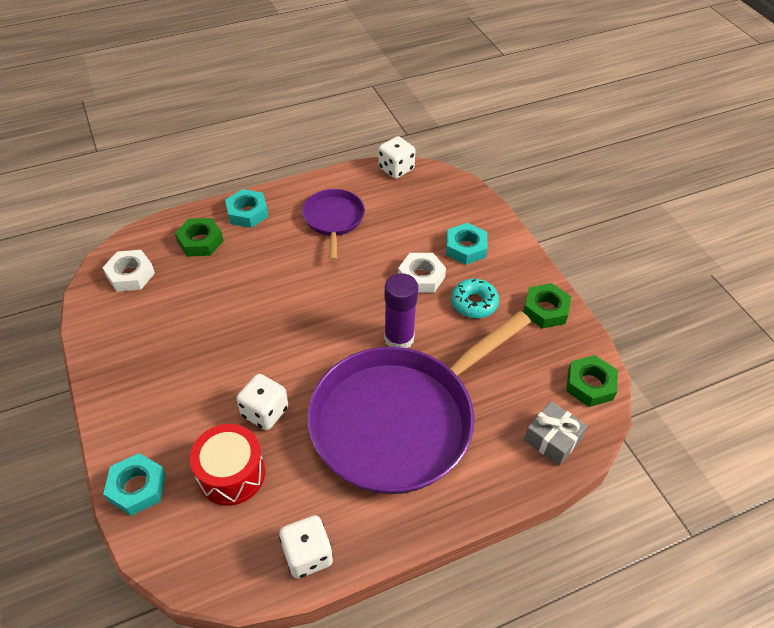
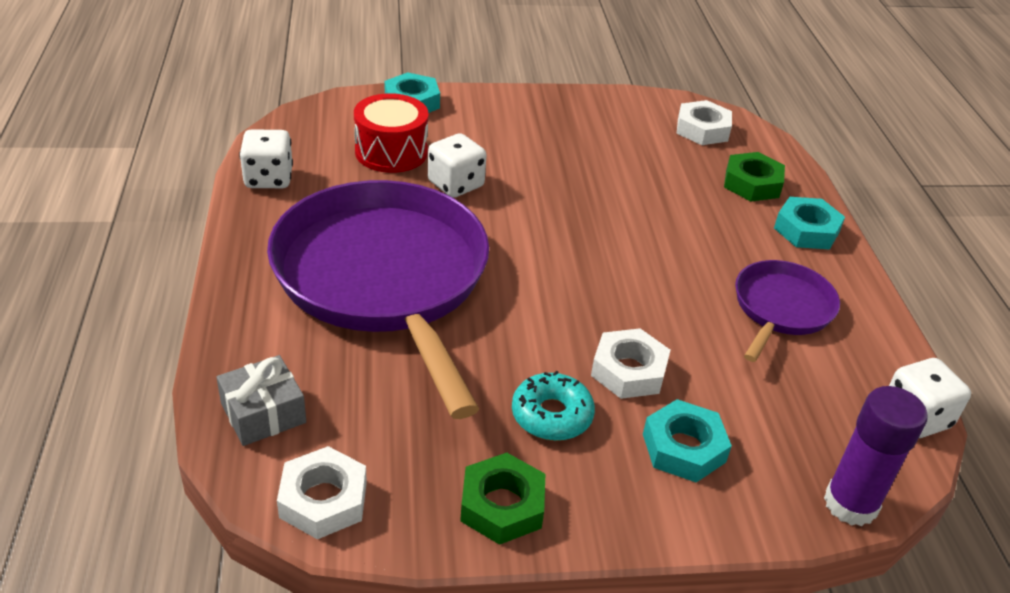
camera: 105 degrees right, 10 degrees down
(333, 219) = (781, 308): purple pan -> purple pan turned 75 degrees counterclockwise
(399, 338) = (515, 313): purple glue stick -> purple glue stick (850, 504)
(590, 385) = (323, 500): green nut -> white nut

